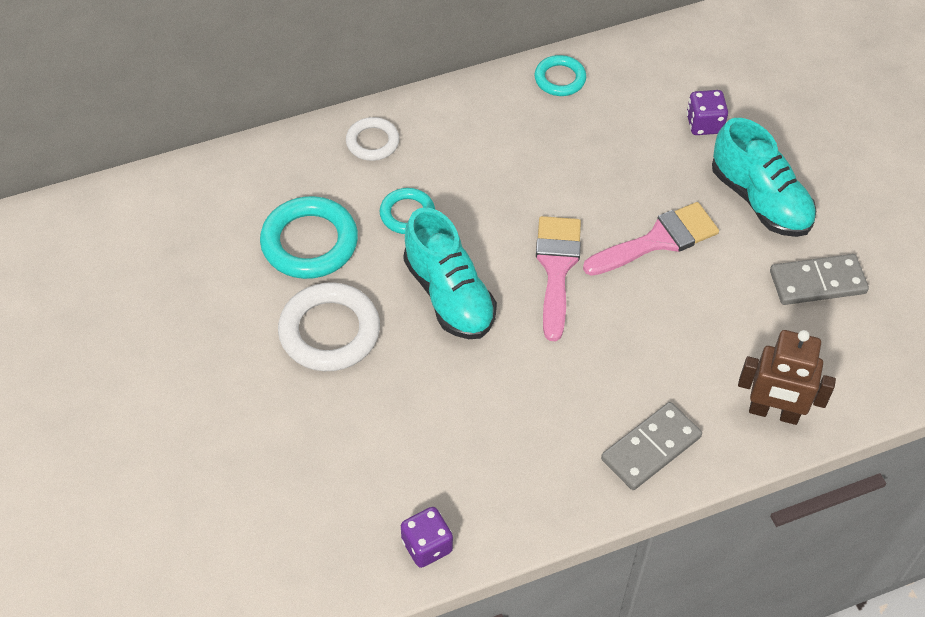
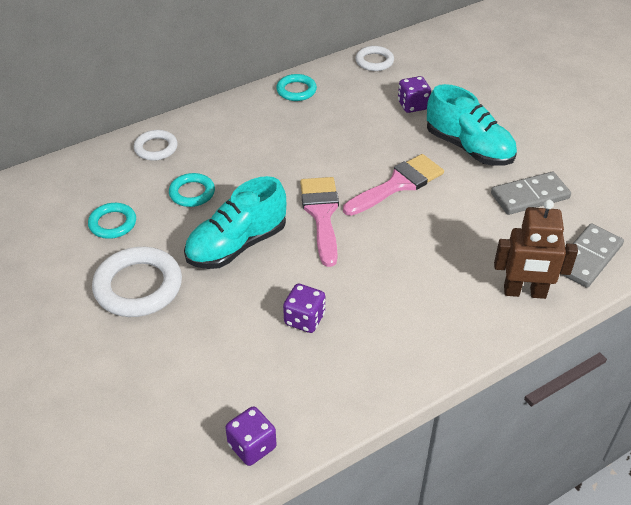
camera: 10 degrees left, 10 degrees down
(309, 242) = (113, 223): turquoise ring -> turquoise ring, size x0.58
(449, 295) = (237, 245): turquoise shoe -> turquoise shoe turned 90 degrees clockwise
(510, 404) = (304, 319): none -> purple dice
(650, 448) = (431, 334): grey domino -> grey domino (587, 258)
(670, 46) = (374, 61): none -> white ring

